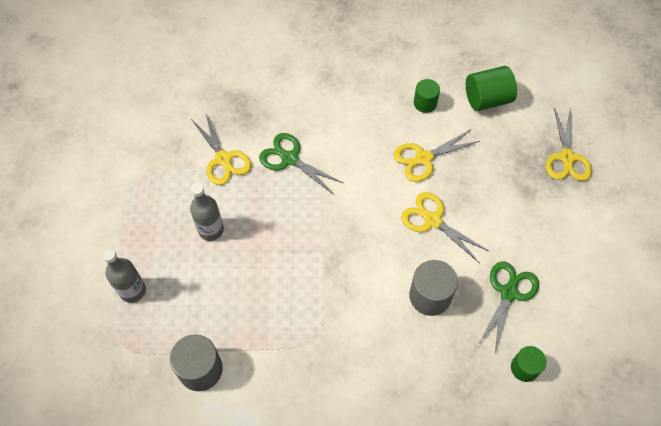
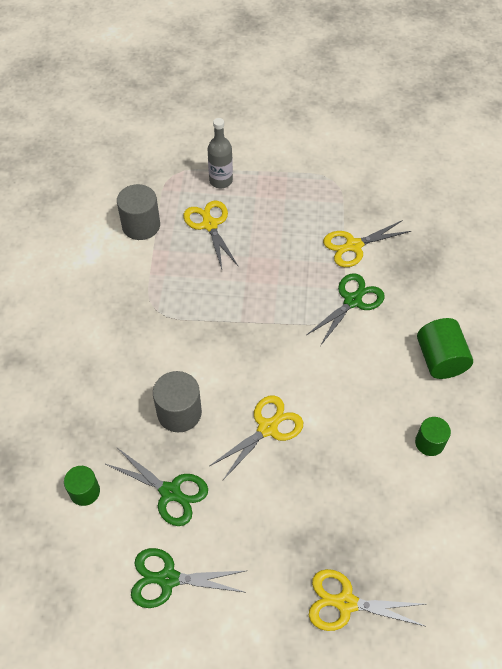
camera: 95 degrees right, 5 degrees down
(211, 230) = (274, 235): grey bottle -> none
(424, 158) = (349, 430): yellow scissors -> yellow scissors (209, 225)
(487, 99) = (438, 518): green cylinder -> green cylinder (440, 359)
(583, 284) = (168, 579): none -> green scissors

